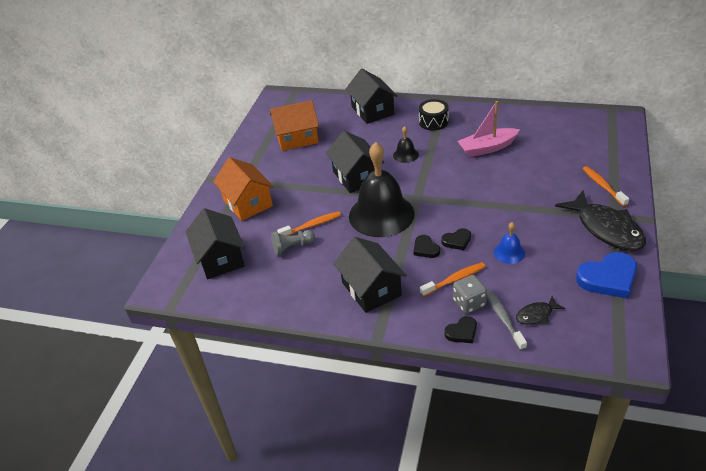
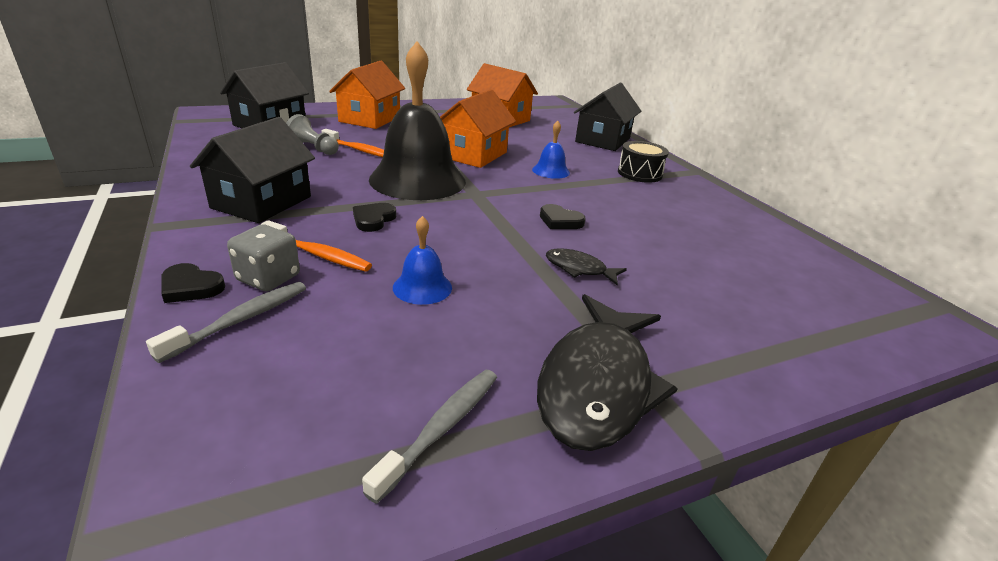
camera: 45 degrees right, 10 degrees down
(356, 176) = (473, 154): black house -> orange house
(405, 155) = (550, 171): black bell -> blue bell
(457, 241) = (411, 238): black heart -> black heart (560, 221)
(487, 148) = (645, 217): pink boat -> none
(536, 315) = (268, 354): black fish -> black fish (579, 269)
(603, 186) = (717, 347): orange toothbrush -> none
(608, 278) = (442, 428): blue heart -> grey toothbrush

